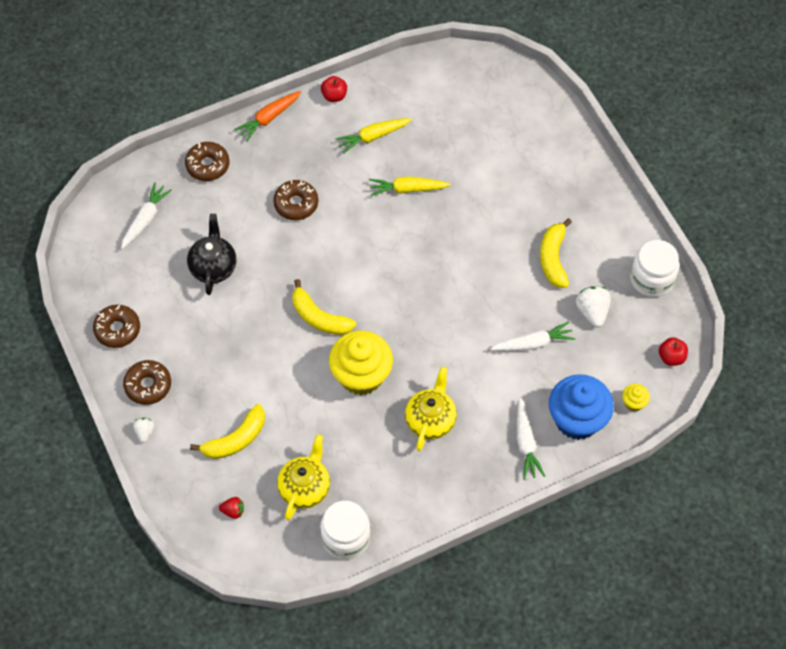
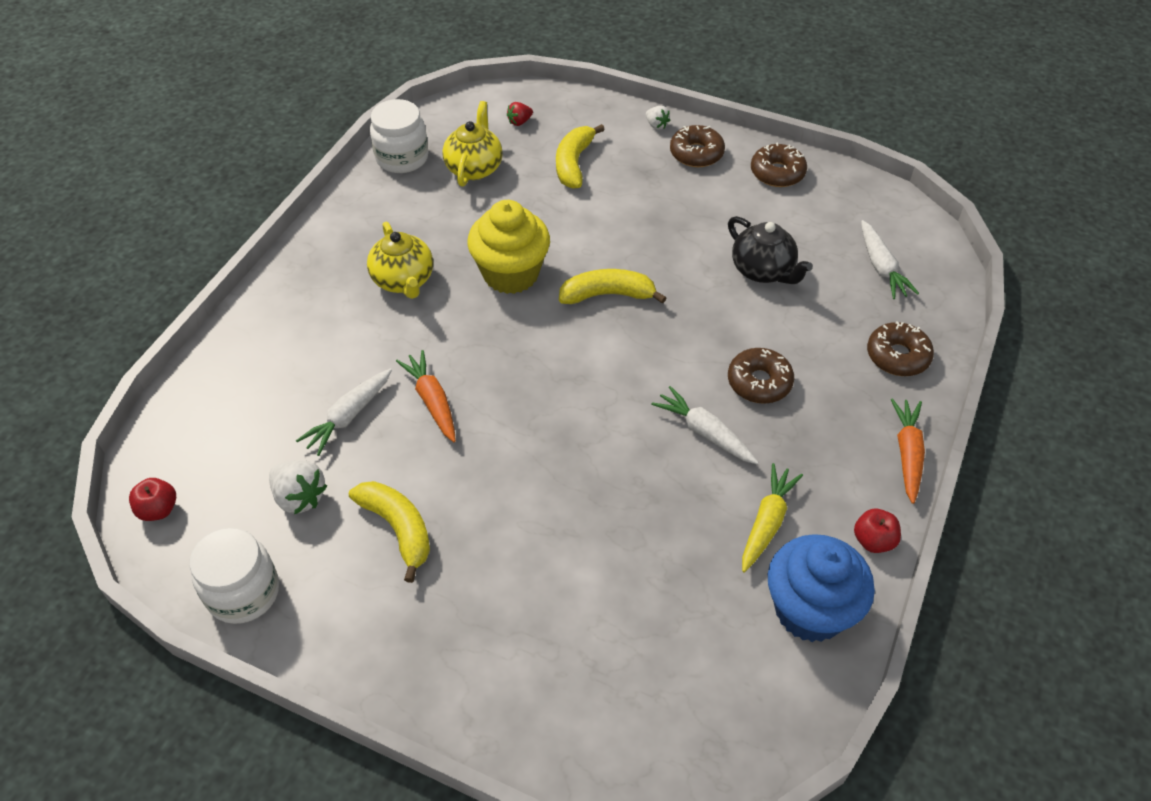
camera: 140 degrees right, 10 degrees down
(305, 488) = (474, 168): yellow teapot -> yellow teapot turned 150 degrees counterclockwise
(407, 189) = (656, 487): yellow carrot -> none
(480, 319) = (432, 401): none -> orange carrot
(526, 443) = (284, 320): white carrot -> white carrot (704, 432)
(577, 420) = (239, 373): blue cupcake -> blue cupcake (810, 610)
(633, 403) = (180, 430): yellow cupcake -> none

